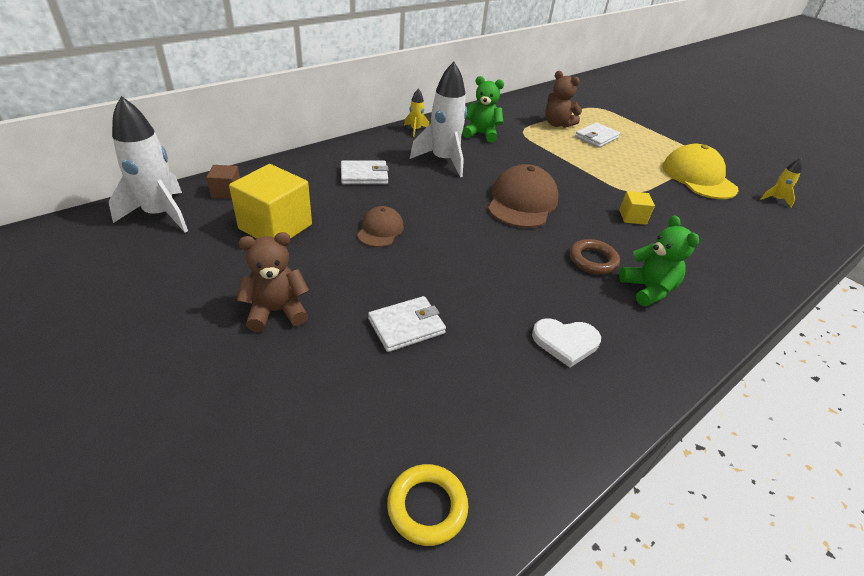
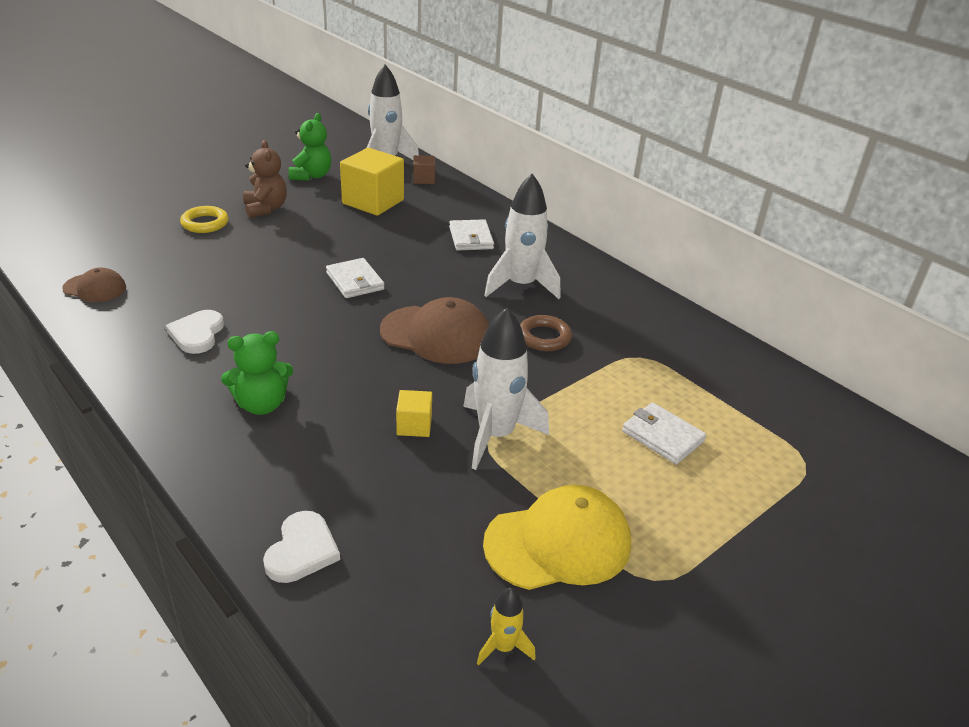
camera: 90 degrees right, 5 degrees down
(380, 230) = (371, 247): brown cap -> brown cap (95, 288)
(406, 326) = (238, 258): white wallet -> white wallet (355, 281)
(415, 130) = (595, 269): yellow rocket -> none
(427, 507) = (77, 262): yellow ring -> yellow ring (205, 223)
(481, 134) = (610, 318): green teddy bear -> green teddy bear (311, 176)
(557, 124) = (690, 397): brown teddy bear -> none
(593, 260) = (318, 372): brown ring -> brown ring (544, 337)
(624, 187) = (496, 435): none -> white rocket
(770, 263) = (302, 550): none -> white heart

